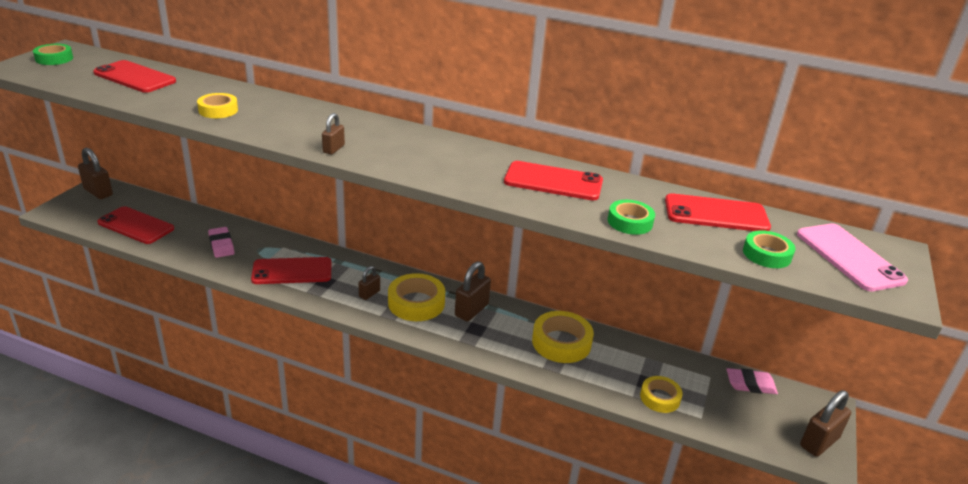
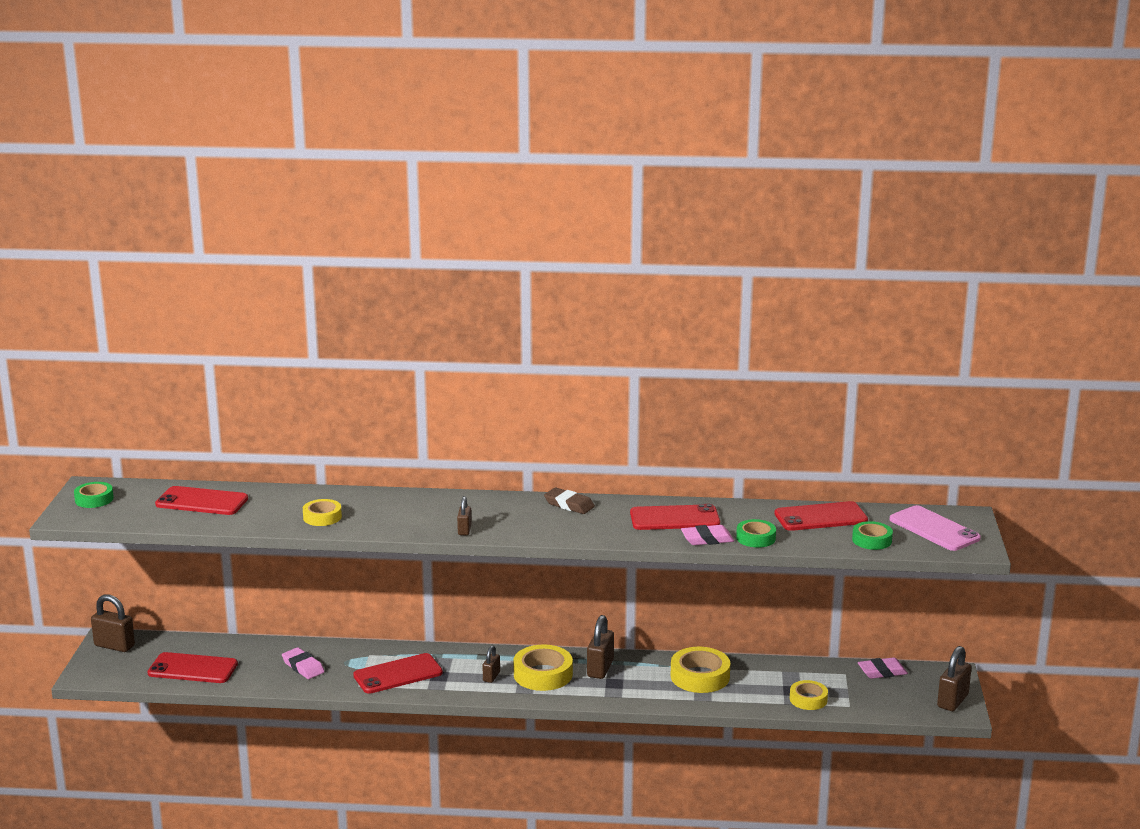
camera: 15 degrees left, 10 degrees down
(456, 146) = (569, 505): none -> brown eraser
(574, 211) = (707, 539): none -> pink eraser

